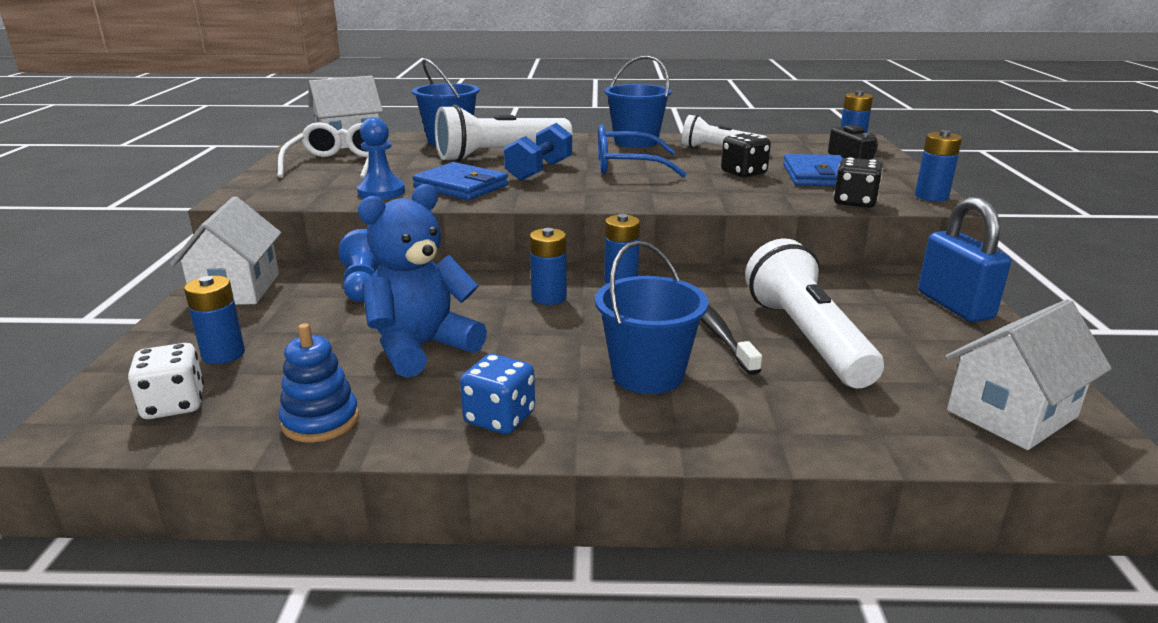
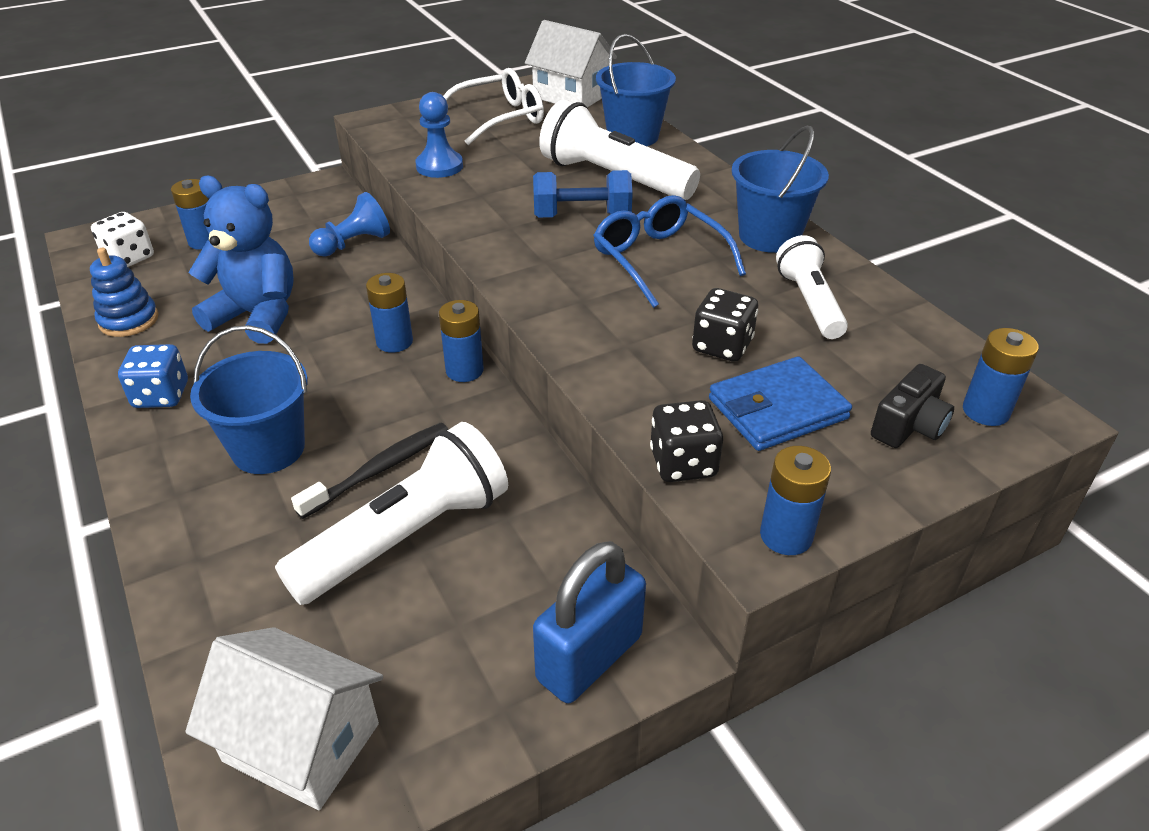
camera: 60 degrees right, 15 degrees up
(237, 289) = (310, 197): white house -> none
(461, 186) = (490, 195): blue wallet -> none

